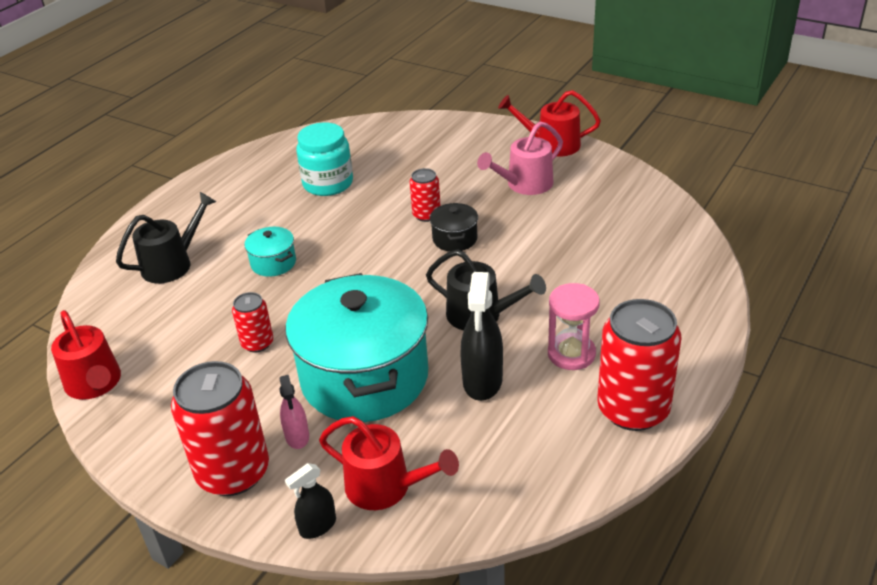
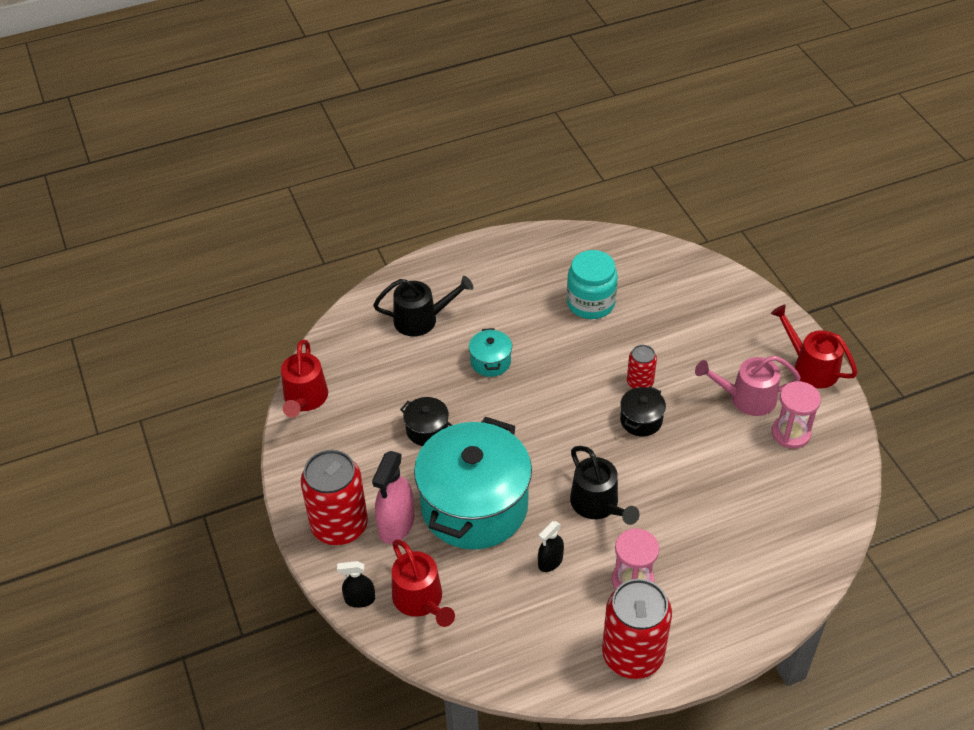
camera: 35 degrees right, 10 degrees up
(257, 343) = (427, 430): red can -> black pot
(297, 436) = (396, 524): pink spray bottle -> pink spray bottle, size x1.72
(482, 381) = (550, 562): black spray bottle -> black spray bottle, size x0.58
(583, 190) = (790, 433): none -> pink hourglass

